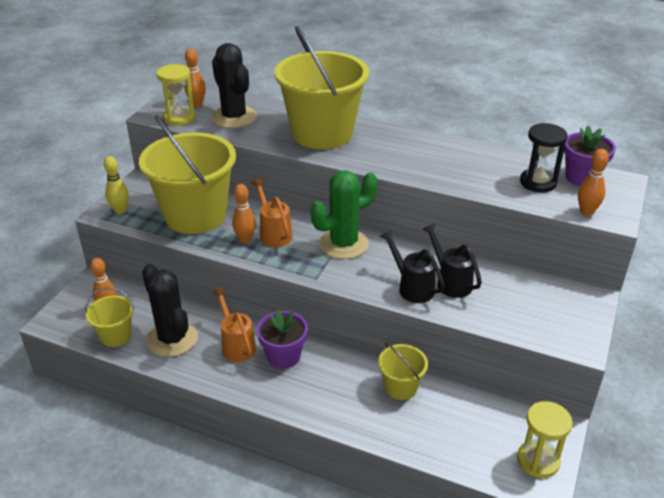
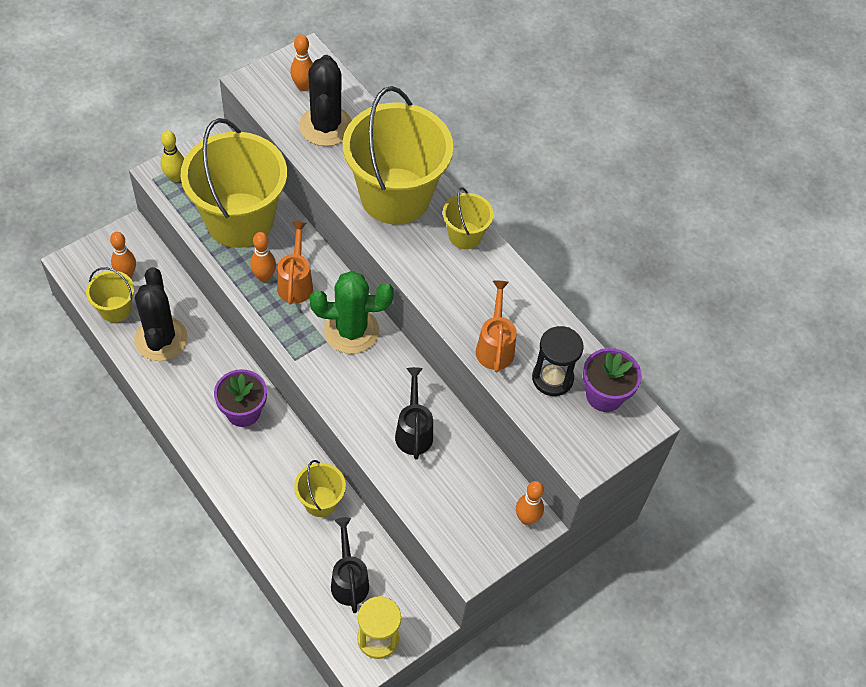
camera: 25 degrees right, 20 degrees up
(179, 118) = (272, 100): yellow hourglass -> none
(236, 345) = (211, 376): orange watering can -> orange watering can (495, 346)
(393, 136) = (465, 235): none -> yellow bucket
(412, 287) = (373, 418): black watering can -> black watering can (349, 580)
(586, 212) = (562, 442): orange bowling pin -> orange bowling pin (526, 518)

